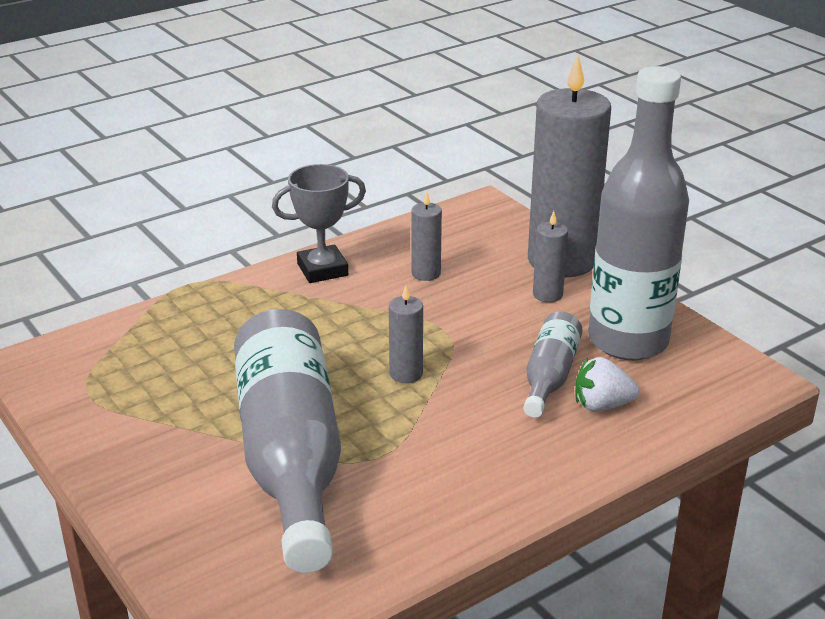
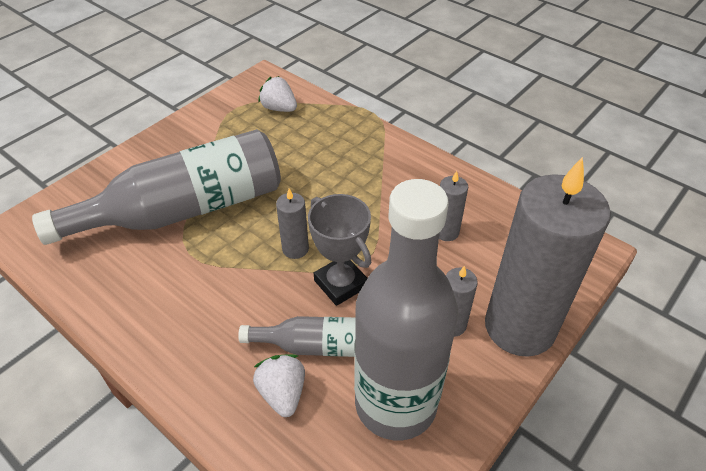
camera: 75 degrees right, 15 degrees up
(122, 355) = (279, 108): none -> white strawberry
(322, 269) = (422, 171): grey trophy -> grey trophy (341, 284)

